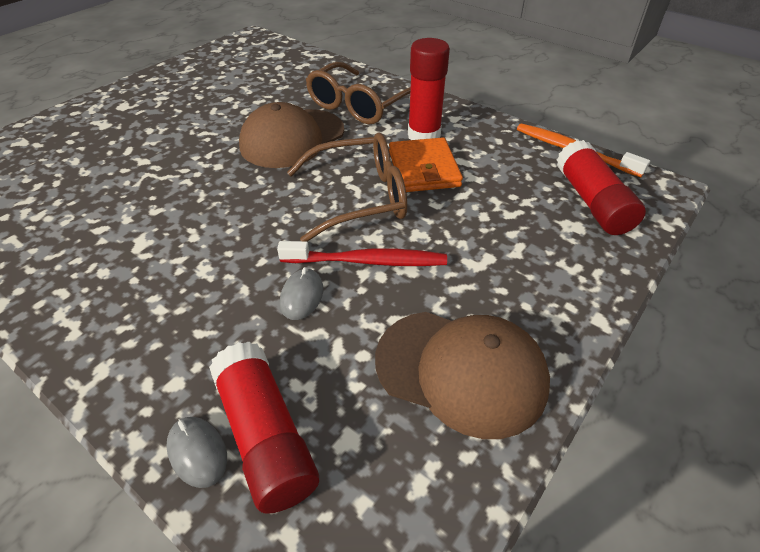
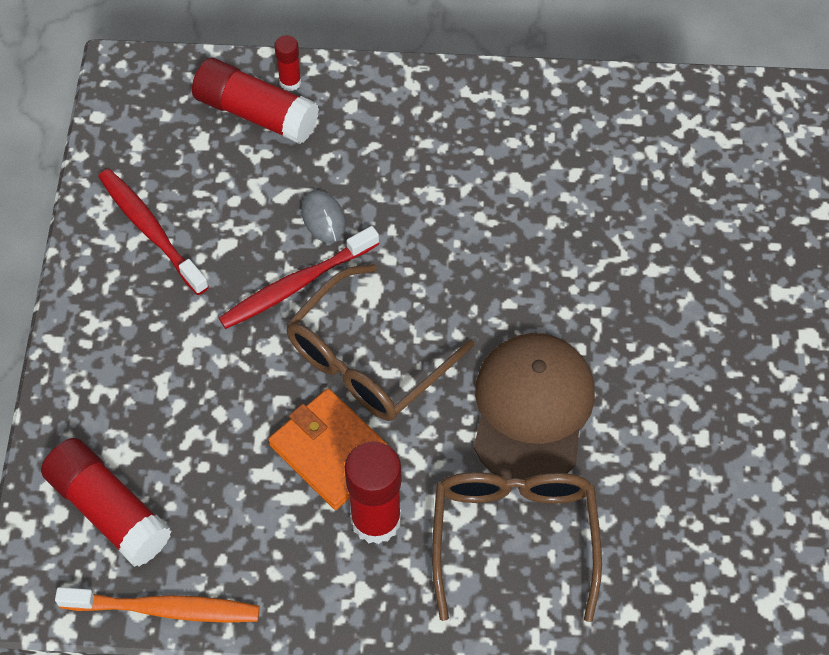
camera: 145 degrees right, 15 degrees up
(197, 452) = (290, 82): grey mouse -> red glue stick
(461, 371) = (151, 230): brown cap -> red toothbrush

